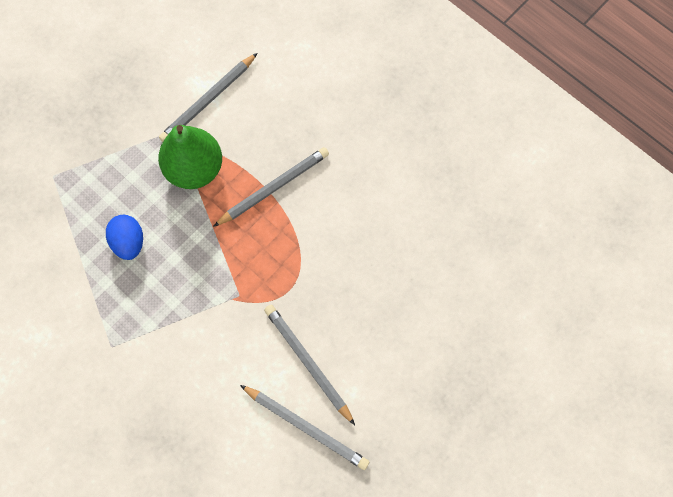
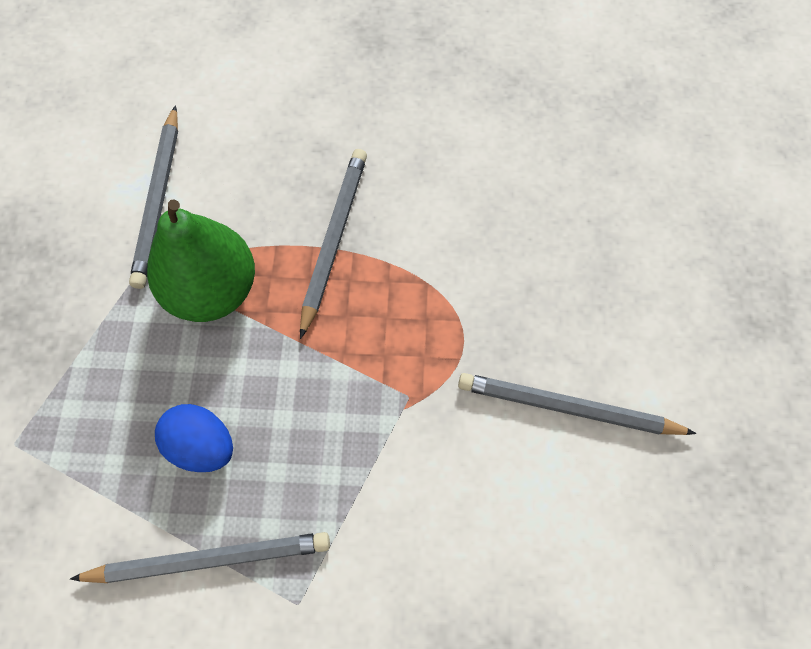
camera: 40 degrees left, 5 degrees down
(306, 427) = (641, 487): grey pencil -> grey pencil (209, 559)

